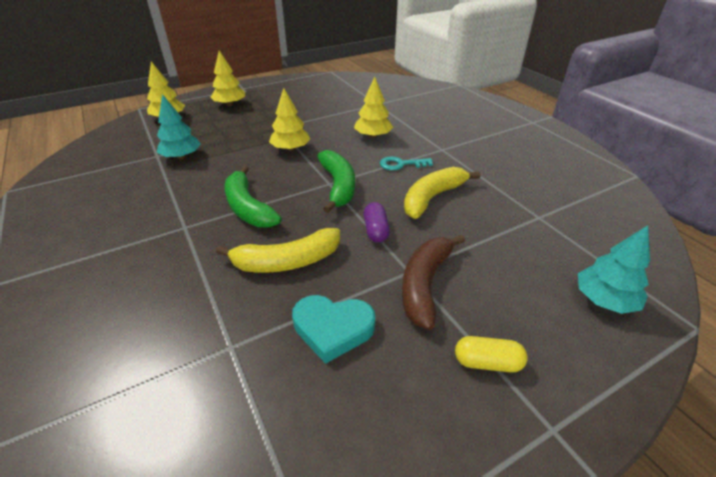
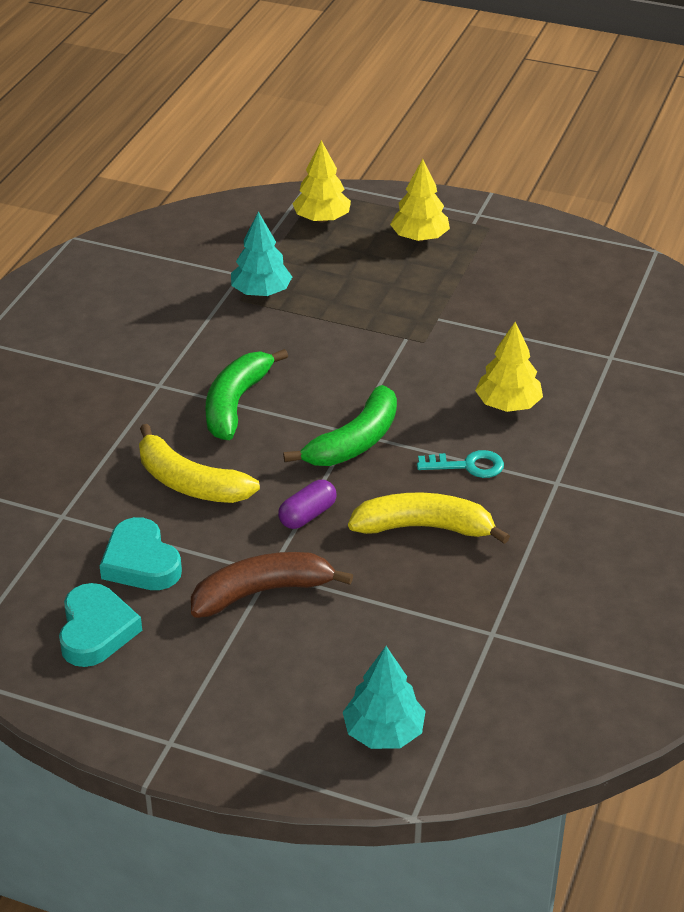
camera: 50 degrees right, 0 degrees up
(290, 149) = (383, 358): yellow tree -> none
(380, 403) = (96, 630): none -> turquoise heart
(401, 164) = (468, 466): turquoise key -> turquoise key turned 135 degrees clockwise
(487, 362) = (203, 676): yellow capsule -> none

